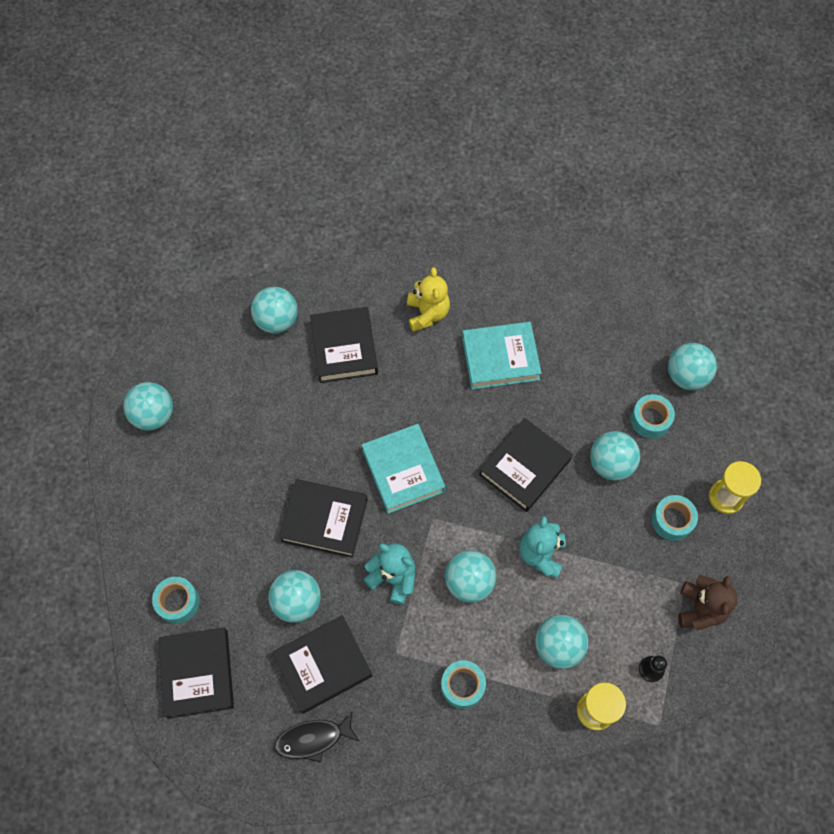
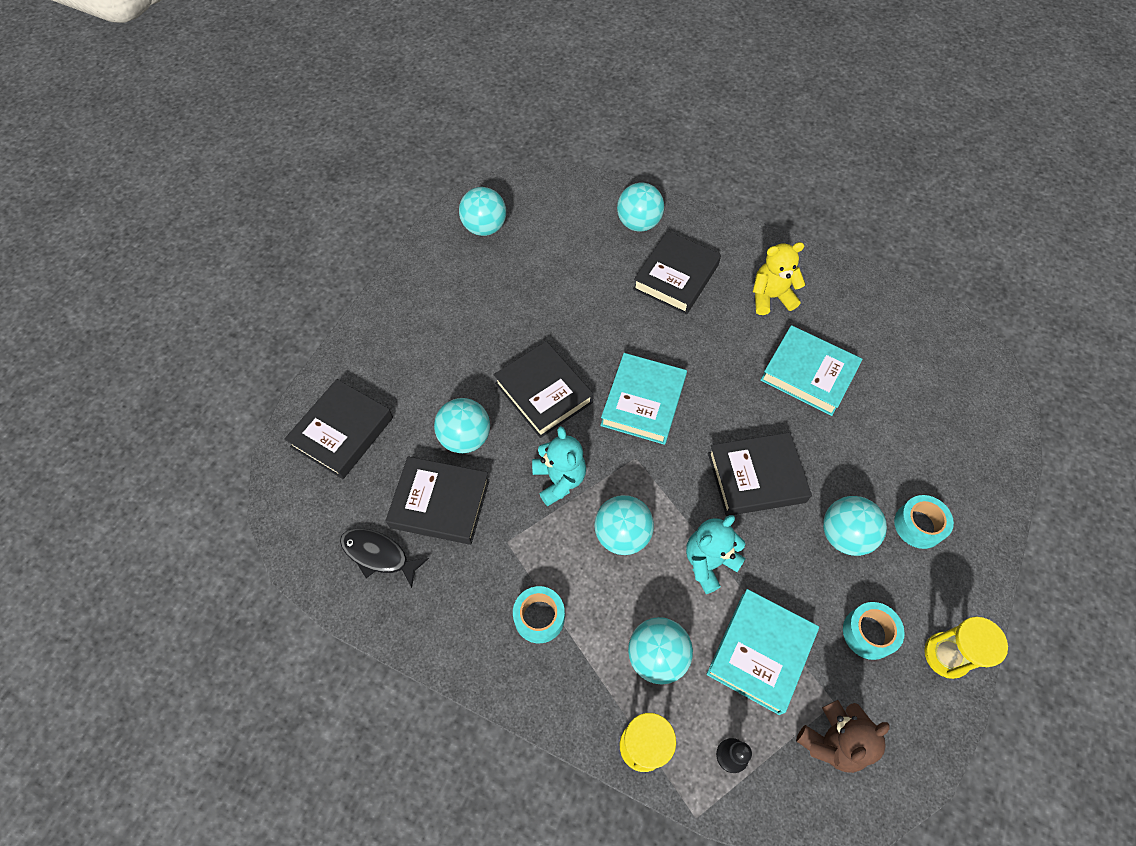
camera: 40 degrees right, 5 degrees down
(178, 602) = (378, 369): turquoise tape -> none
(427, 313) = (770, 297): yellow teddy bear -> yellow teddy bear turned 135 degrees counterclockwise
(618, 588) = (760, 652): none -> turquoise book
(686, 376) = (989, 513): turquoise ball -> none

